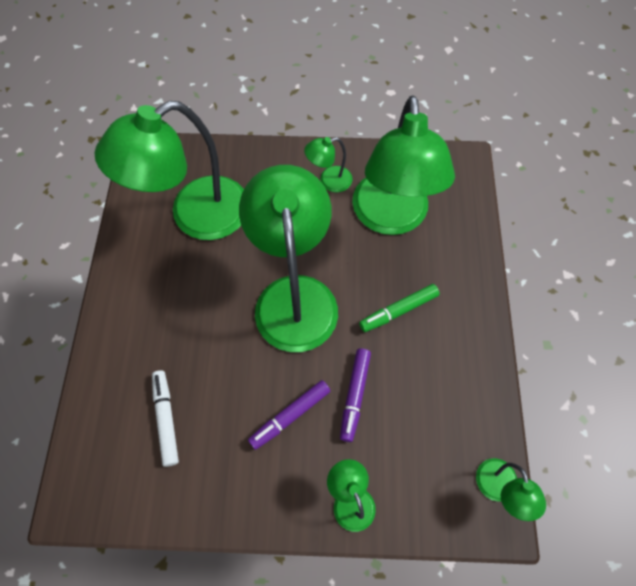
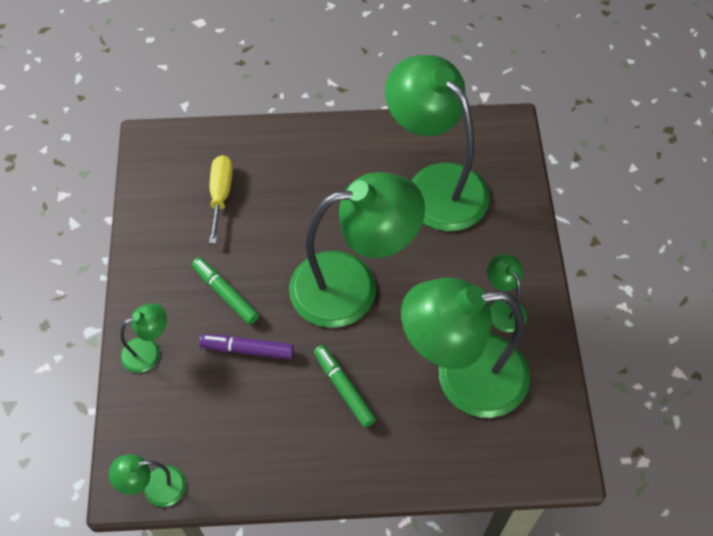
camera: 85 degrees right, 5 degrees down
(166, 418) = (221, 195): white marker -> yellow screwdriver
(290, 416) = (225, 294): purple marker -> green marker

